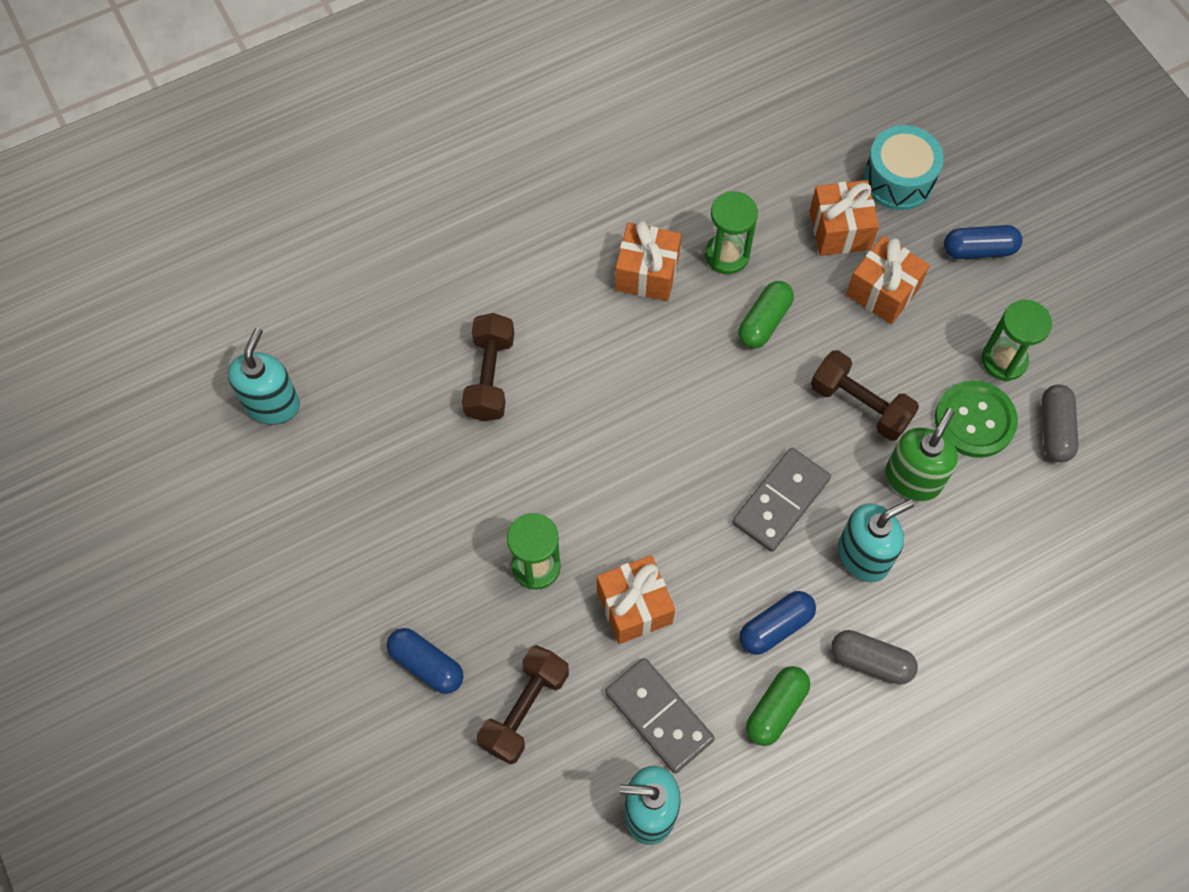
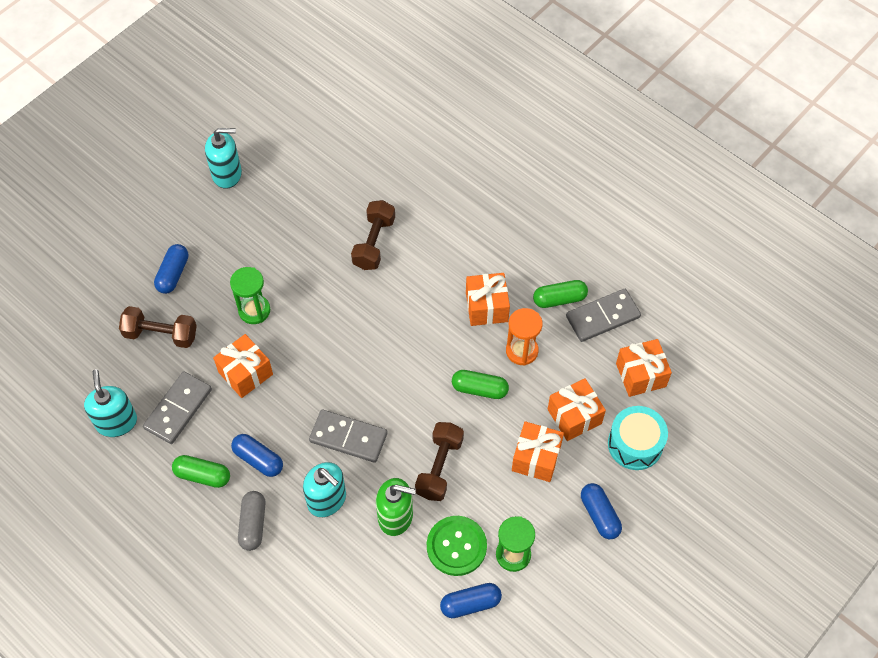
camera: 70 degrees right, 5 degrees down
(272, 404) = (311, 137): turquoise soap dispenser -> turquoise soap dispenser (227, 174)
(490, 377) = (374, 243): brown dumbbell -> brown dumbbell turned 60 degrees counterclockwise
(668, 188) = (559, 299): none -> green capsule
(712, 150) = (603, 317): none -> grey domino
(727, 255) = (522, 351): green hourglass -> orange hourglass
(808, 140) = (641, 375): none -> orange gift
(1054, 429) = (470, 603): grey capsule -> blue capsule

